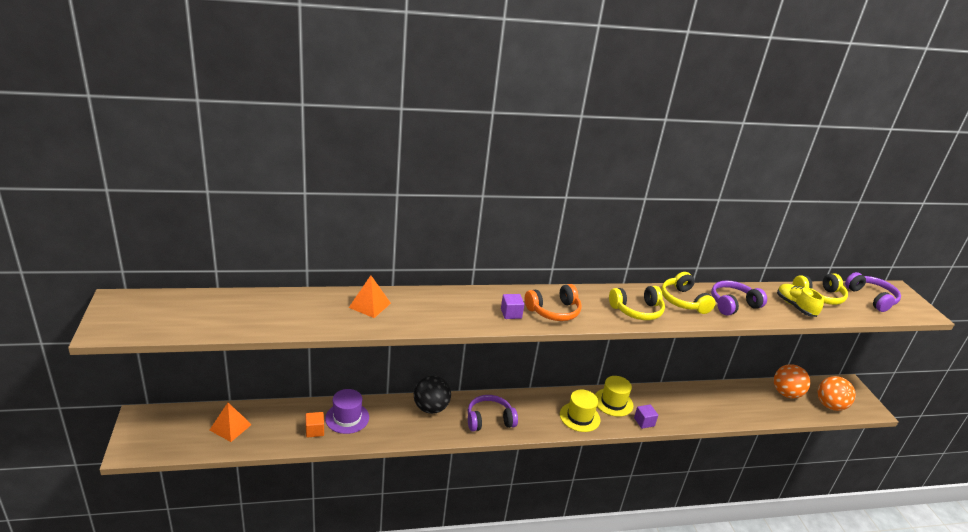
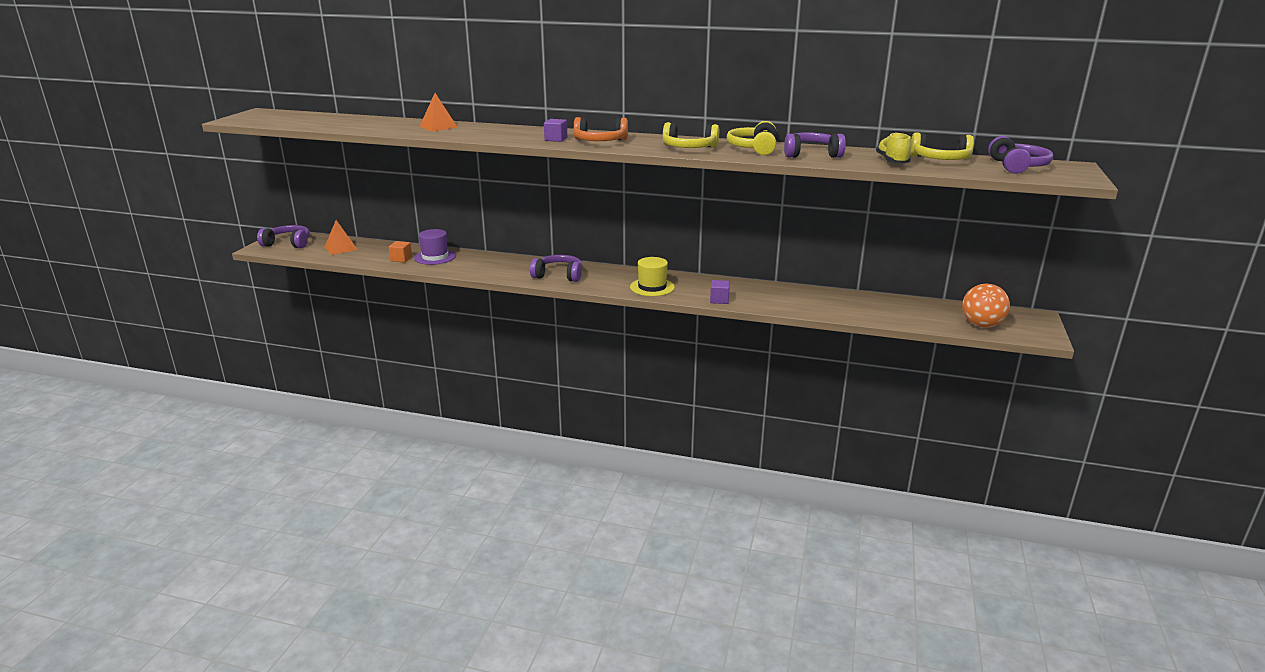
camera: 30 degrees right, 5 degrees down
(158, 433) = (288, 243): none -> purple headphones
(431, 408) = (513, 262): black ball -> none
(613, 402) = (701, 284): yellow hat -> none
(786, 393) = (929, 309): orange ball -> none

